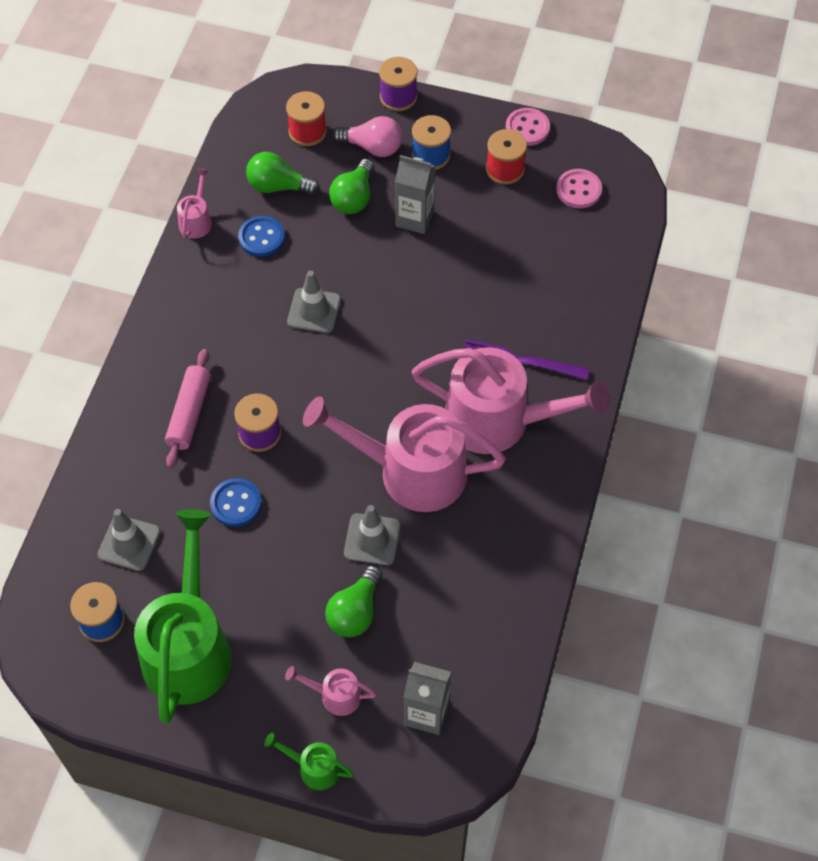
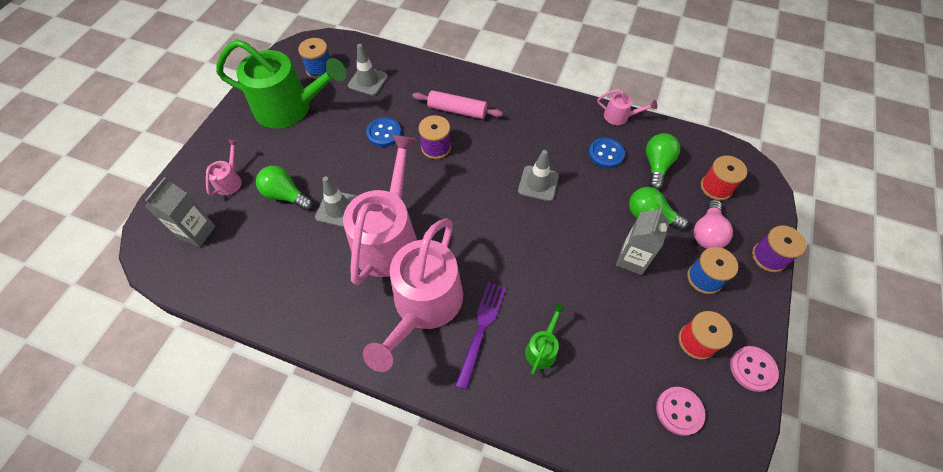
camera: 95 degrees right, 0 degrees up
(314, 768) = (187, 167): green watering can -> green watering can (542, 348)

